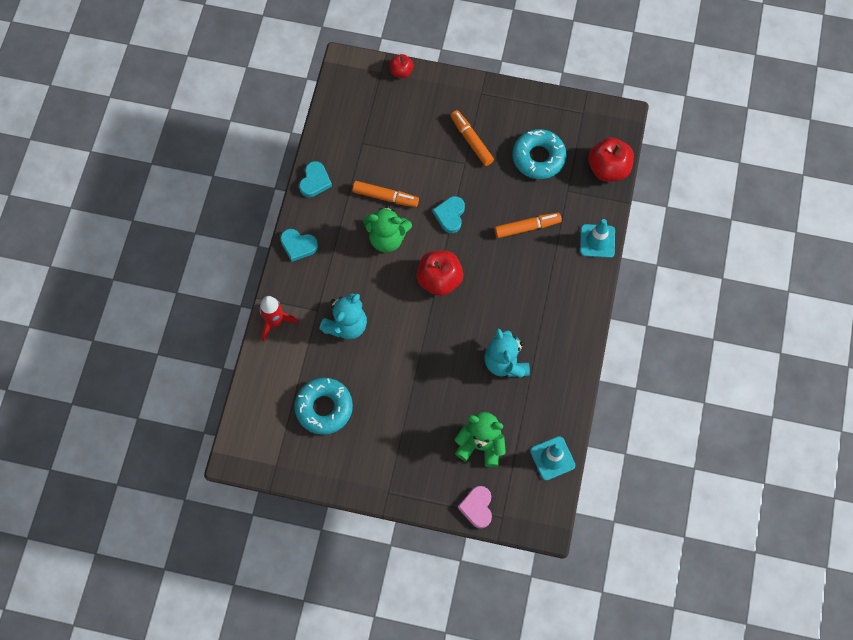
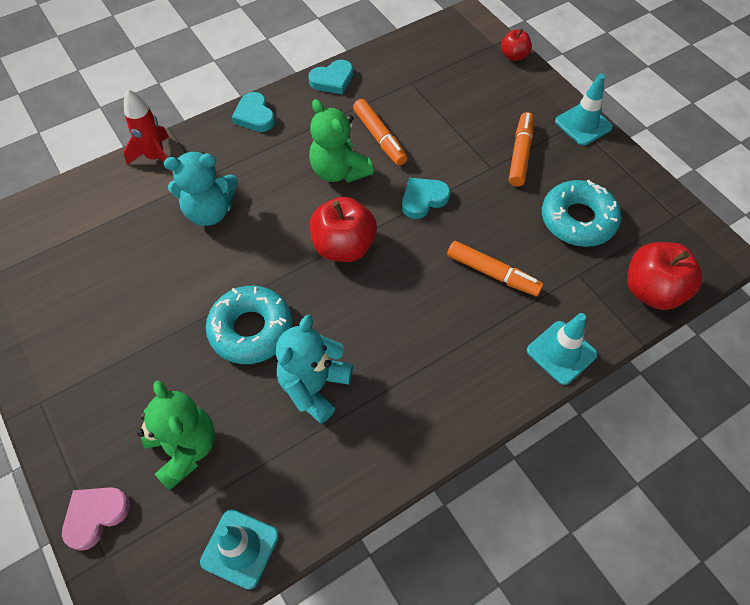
camera: 45 degrees right, 10 degrees down
(324, 408) = (96, 264): turquoise donut -> turquoise donut (251, 329)
(485, 90) = (583, 124): none -> turquoise traffic cone

